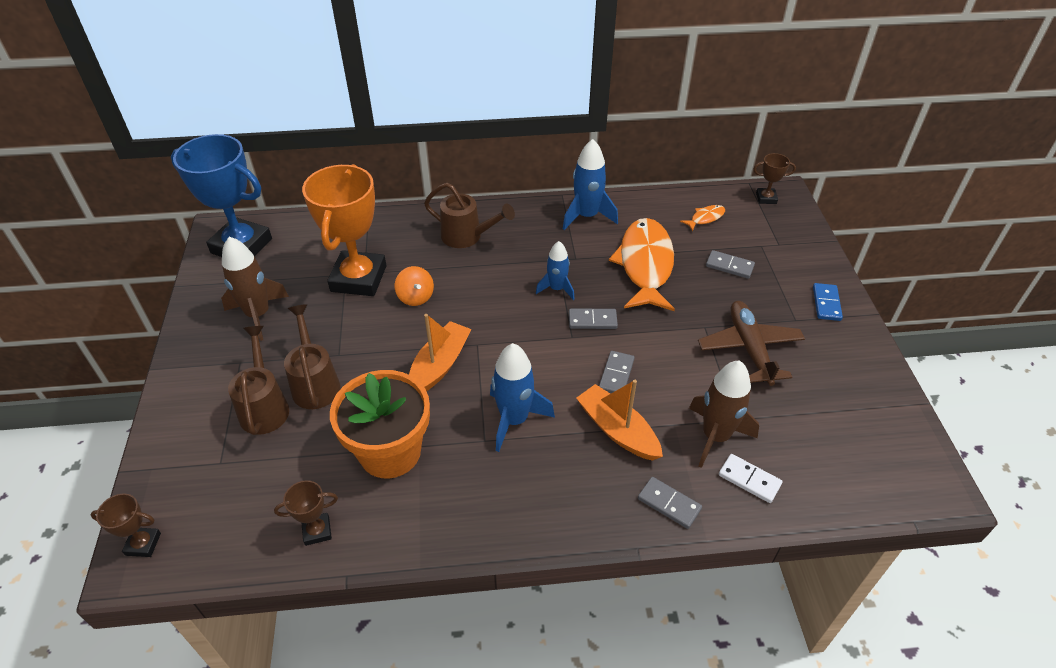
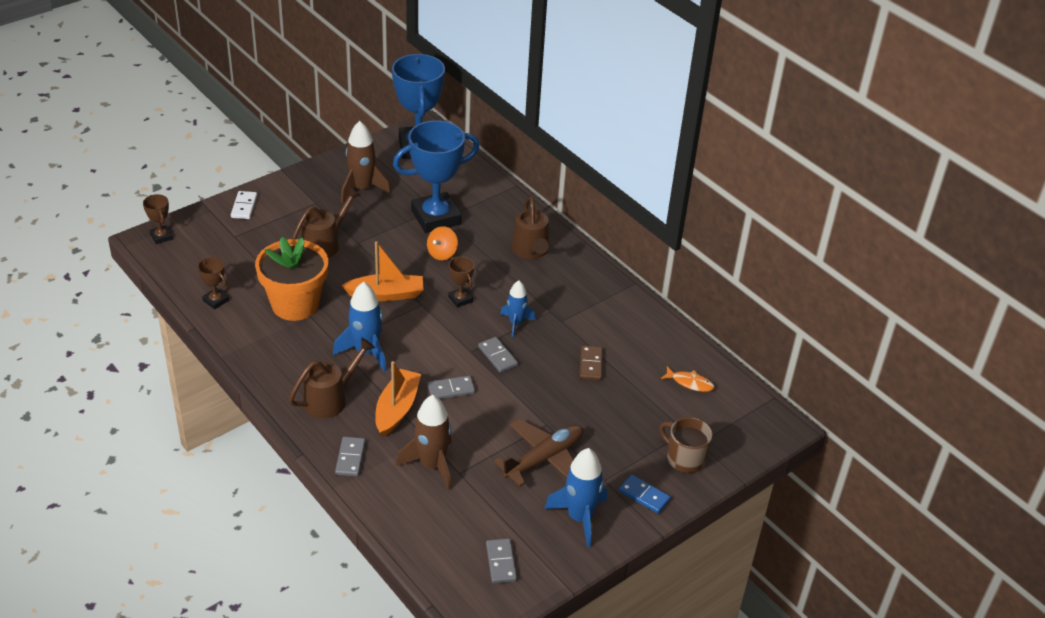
camera: 55 degrees right, 5 degrees down
(264, 407) = (289, 232): brown watering can -> brown watering can (330, 399)
(359, 278) = (436, 217): orange trophy -> blue trophy
(587, 216) = (620, 308): blue rocket -> blue rocket (579, 517)
(645, 265) = (590, 364): orange fish -> brown domino
(729, 266) = (637, 418): grey domino -> grey domino (501, 562)
(749, 480) = (403, 496): white domino -> white domino (244, 206)
(766, 198) = (761, 416): brown trophy -> brown trophy (460, 299)
(793, 260) = (684, 458): none -> brown mug
(826, 303) = (644, 495): blue domino -> blue domino turned 60 degrees clockwise

